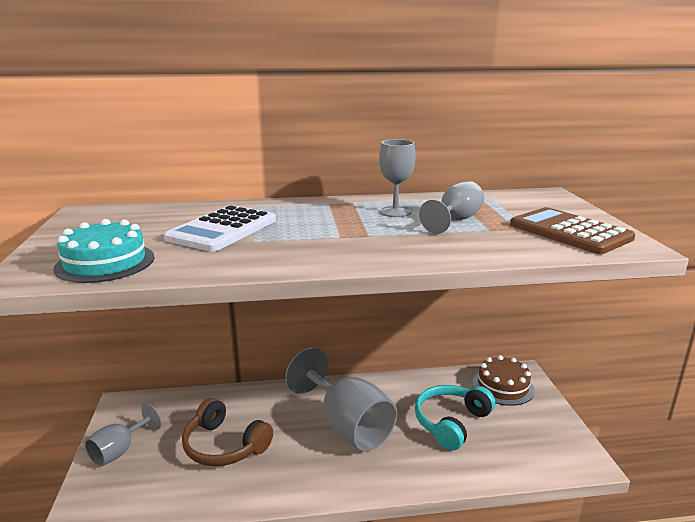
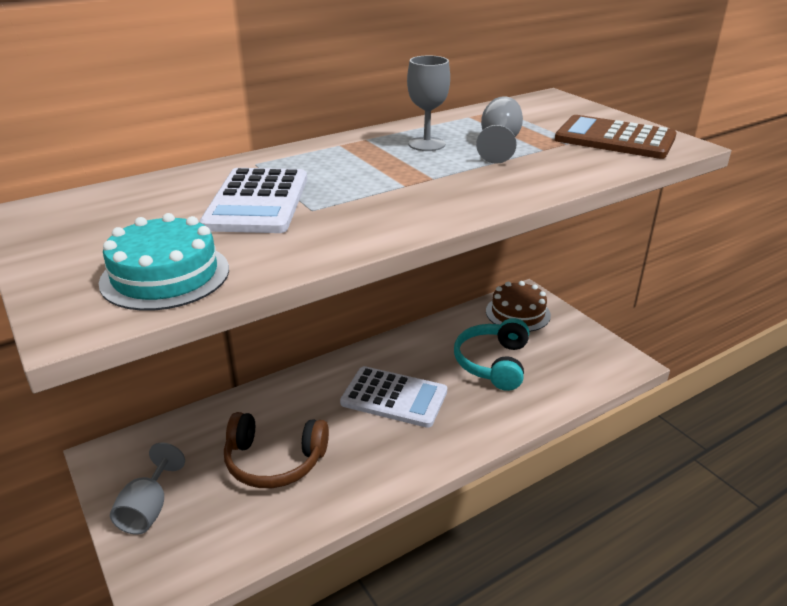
camera: 25 degrees left, 10 degrees up
(347, 426) = (394, 397): grey goblet -> white calculator

